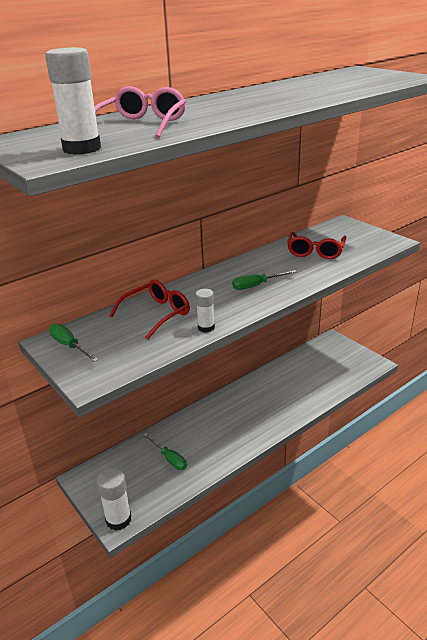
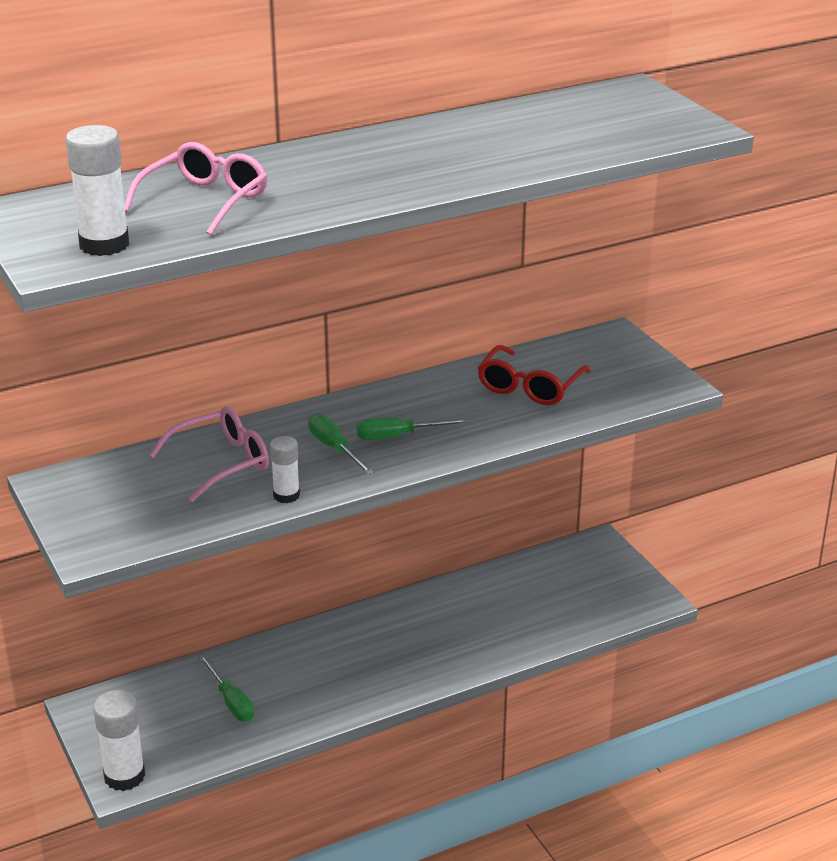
camera: 10 degrees right, 0 degrees up
(69, 346) = (78, 494): green screwdriver -> green screwdriver (334, 448)
(156, 314) = (221, 462): red glasses -> pink glasses

